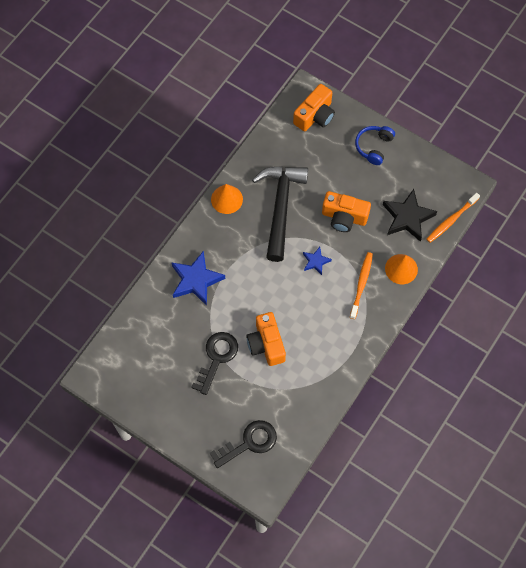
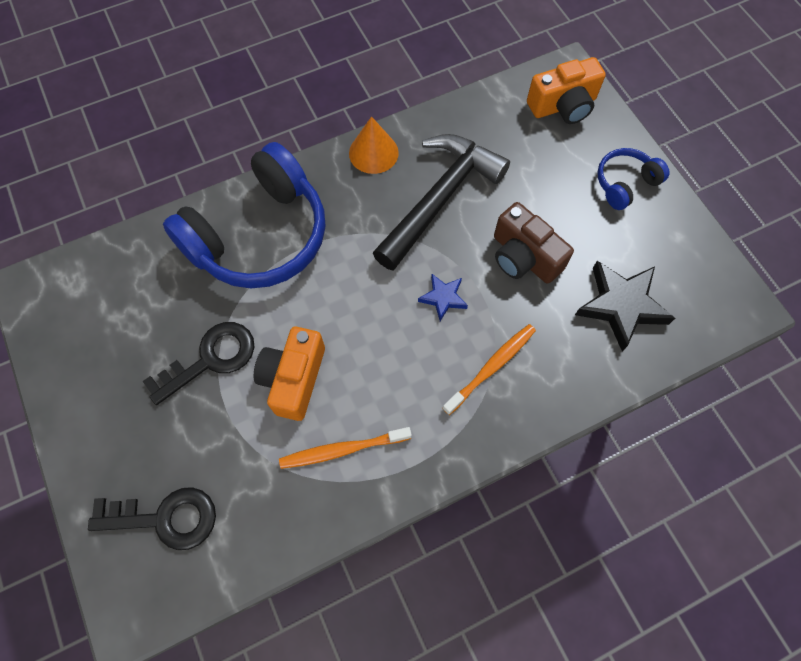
camera: 30 degrees right, 0 degrees up
(196, 280) = (259, 236): blue star -> blue headphones
(344, 217) = (524, 257): orange camera -> brown camera
(401, 269) = (568, 377): orange cone -> none
(451, 220) = (689, 345): orange toothbrush -> orange toothbrush (342, 450)

